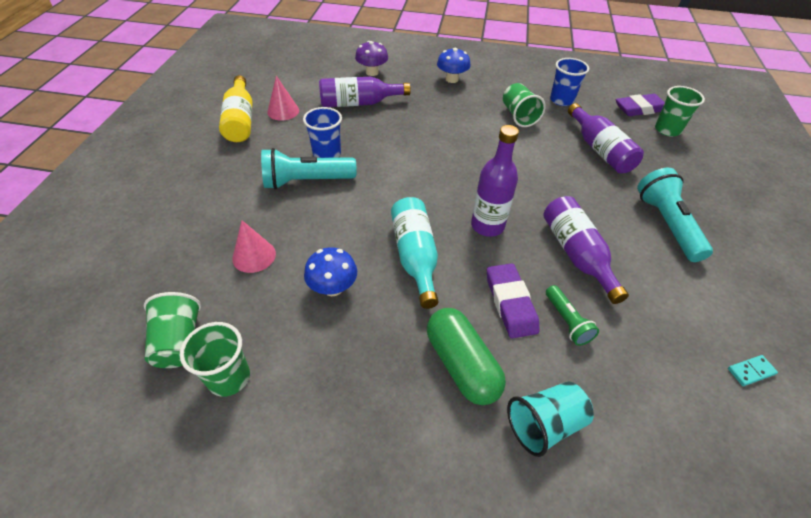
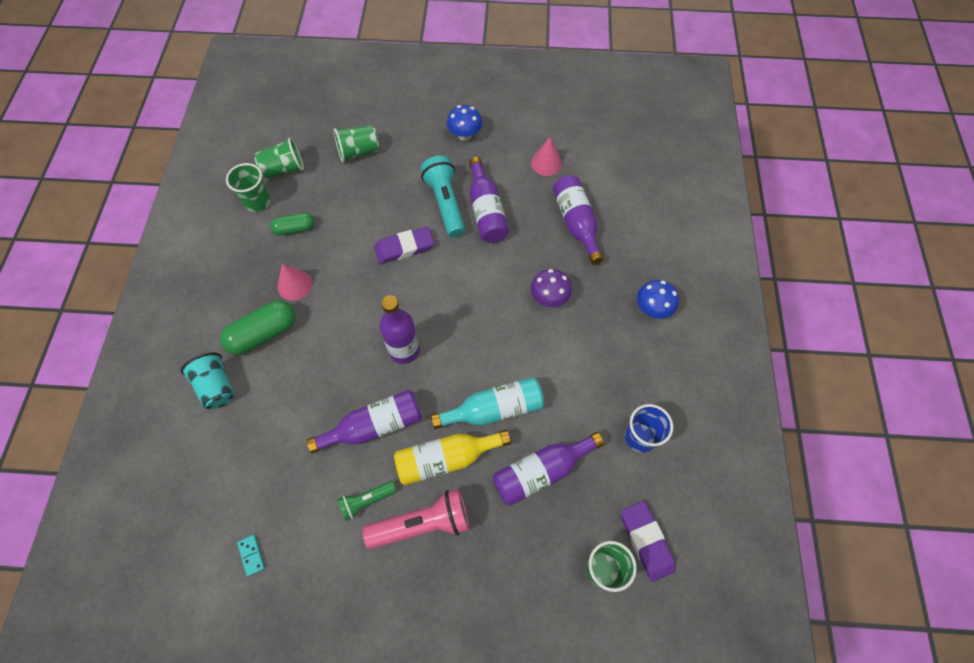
camera: 85 degrees right, 15 degrees up
(240, 120) = (524, 135): yellow bottle -> yellow bottle (446, 459)
(254, 256) = (358, 189): pink cone -> pink cone (294, 285)
(296, 327) = (295, 229): none -> green capsule
(327, 154) = (486, 211): blue cup -> purple bottle
(333, 288) = (329, 244): blue mushroom -> blue mushroom (465, 135)
(372, 72) = (642, 226): purple mushroom -> purple mushroom (549, 298)
(415, 256) = (363, 295): turquoise bottle -> turquoise bottle (494, 409)
(510, 303) = (318, 368): purple eraser -> purple eraser (404, 248)
(519, 116) = (590, 384): green cup -> green cup (358, 152)
(567, 321) = (300, 410): green flashlight -> green flashlight (366, 501)
(666, 224) = (423, 524): turquoise flashlight -> pink flashlight

